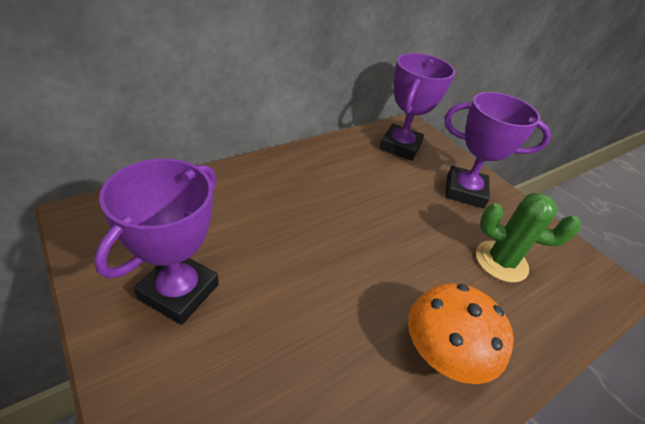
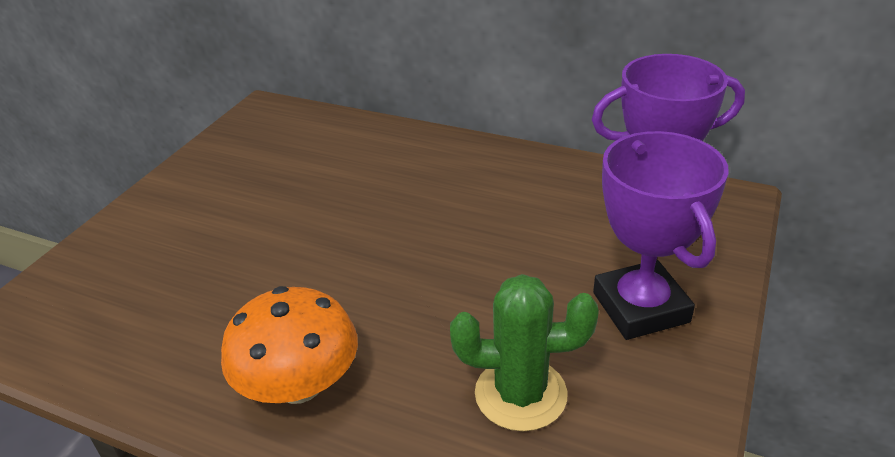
camera: 65 degrees right, 5 degrees down
(179, 291) = (229, 190): purple trophy -> none
(501, 261) = (520, 394): green cactus -> green cactus turned 75 degrees counterclockwise

